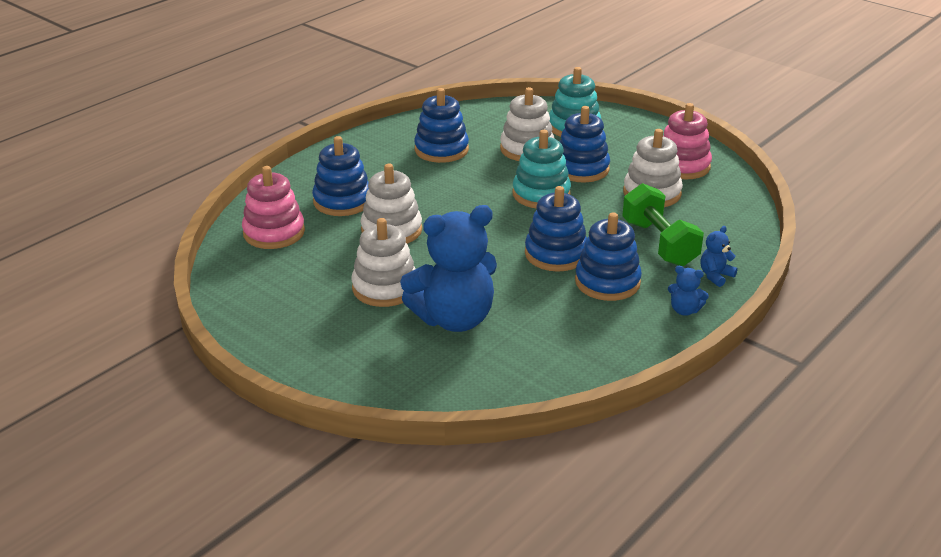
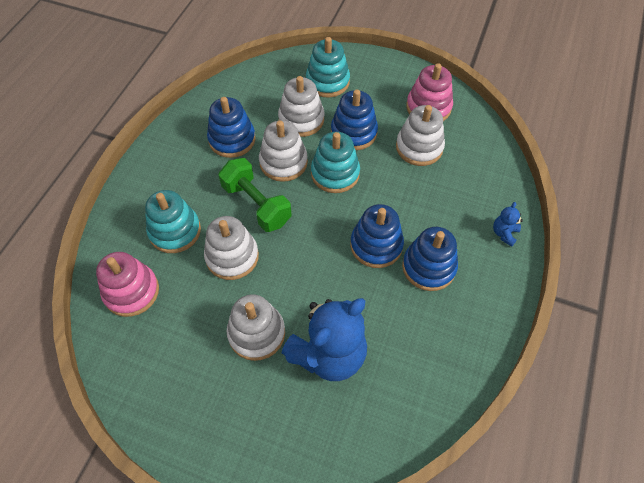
camera: 20 degrees left, 25 degrees up
(342, 201) = (175, 231): blue stacking toy -> turquoise stacking toy
(488, 176) = (283, 162): none -> white stacking toy
(659, 243) = (448, 207): green dumbbell -> green dumbbell (256, 204)
(684, 310) = (498, 282): blue teddy bear -> none

